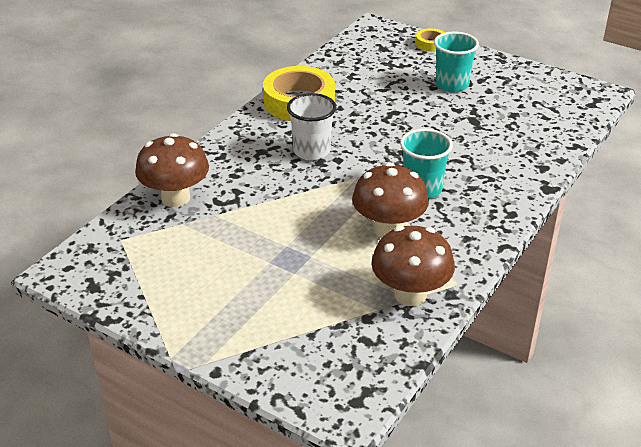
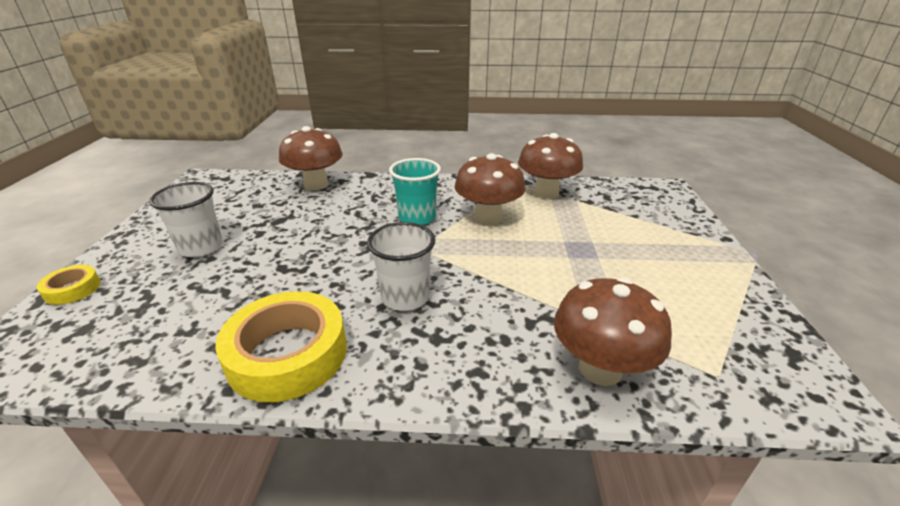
camera: 120 degrees left, 5 degrees down
(452, 85) = (201, 247): turquoise cup -> white cup
(540, 150) = (316, 185): none -> brown mushroom

